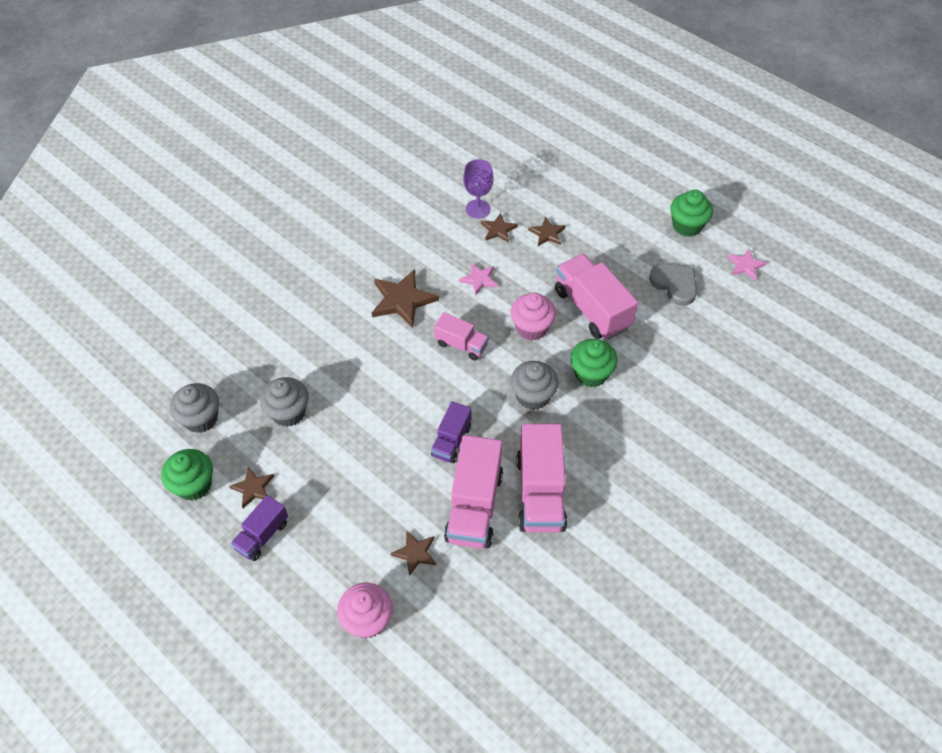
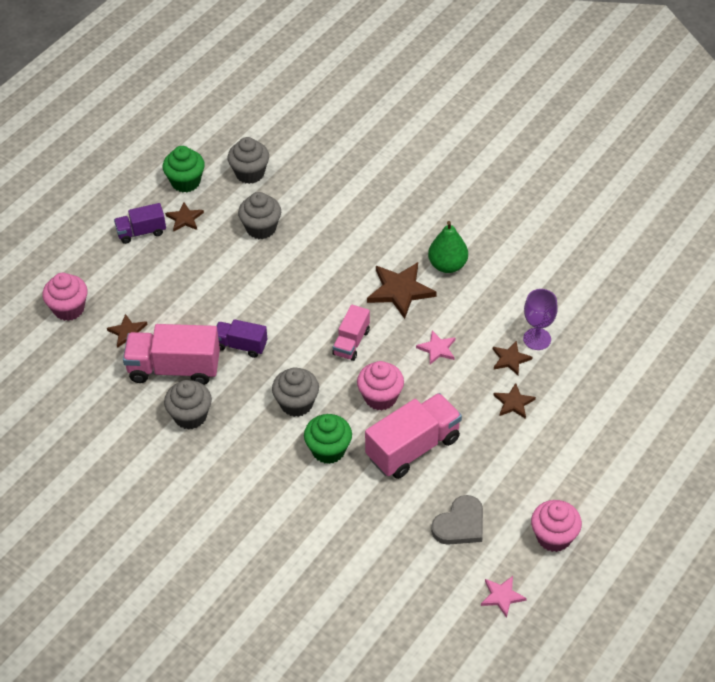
camera: 85 degrees right, 5 degrees down
(262, 535) = (141, 232): purple truck -> purple truck turned 45 degrees counterclockwise
(377, 261) = (447, 265): none -> green pear
(540, 492) = (190, 416): pink truck -> grey cupcake
(687, 226) = (554, 537): green cupcake -> pink cupcake

